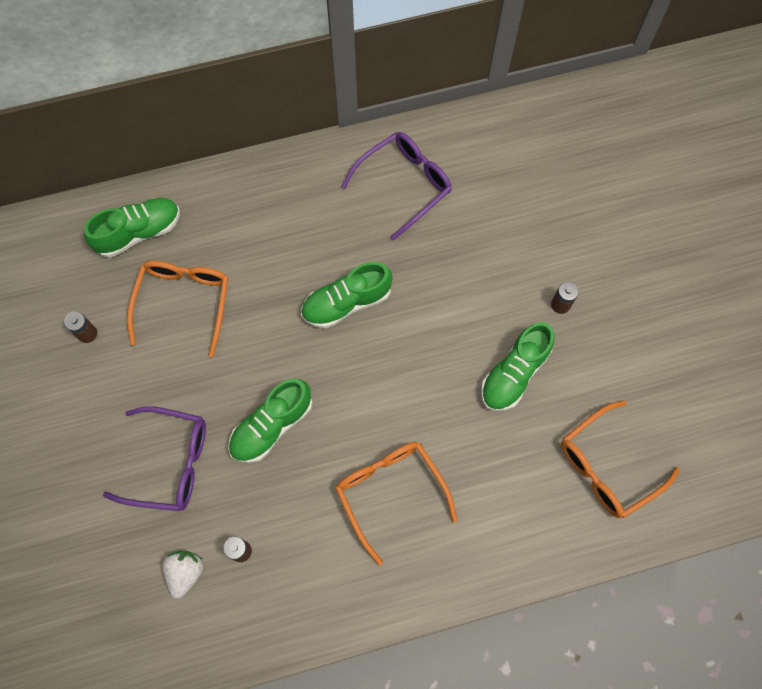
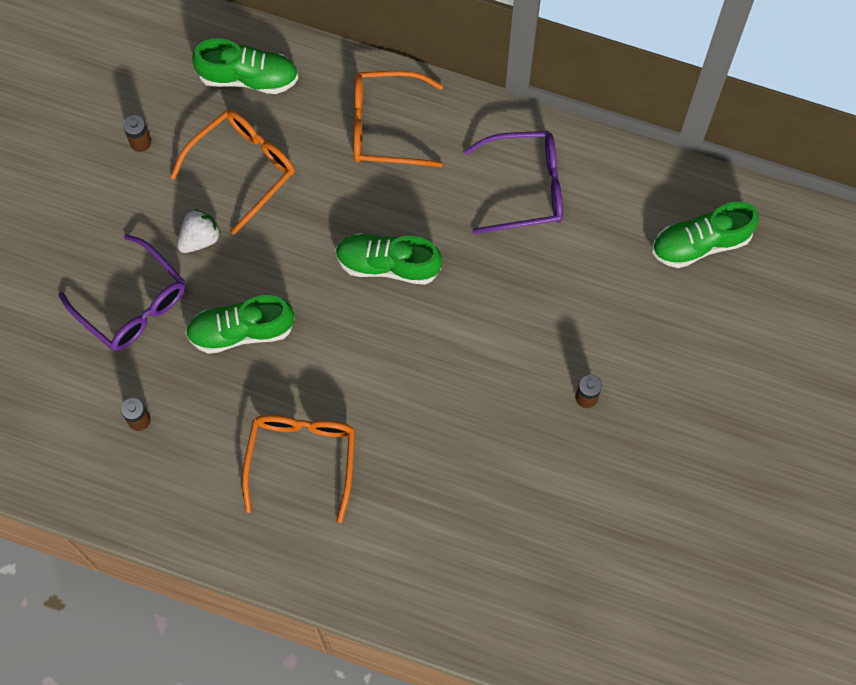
camera: 35 degrees right, 0 degrees up
(185, 572) = (81, 406): white strawberry -> white strawberry (200, 238)
(514, 374) = (492, 431): green shoe -> green shoe (700, 243)
(608, 466) = (514, 570): orange glasses -> orange glasses (386, 126)

